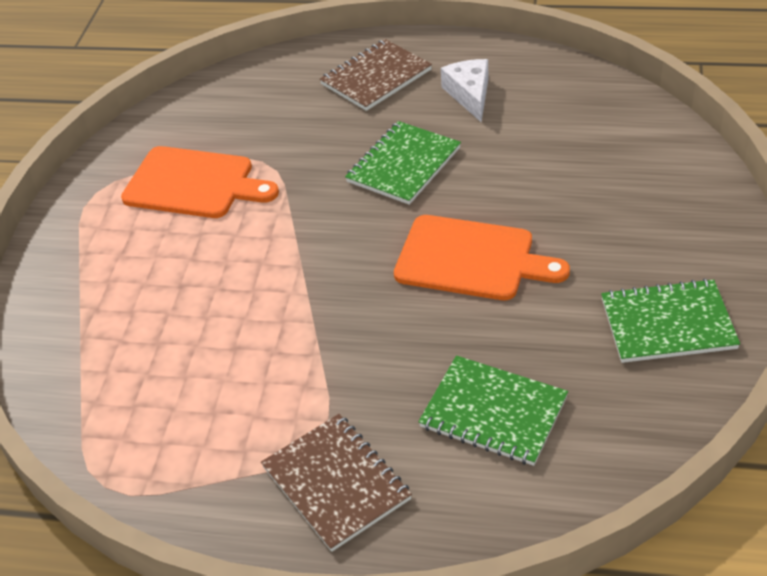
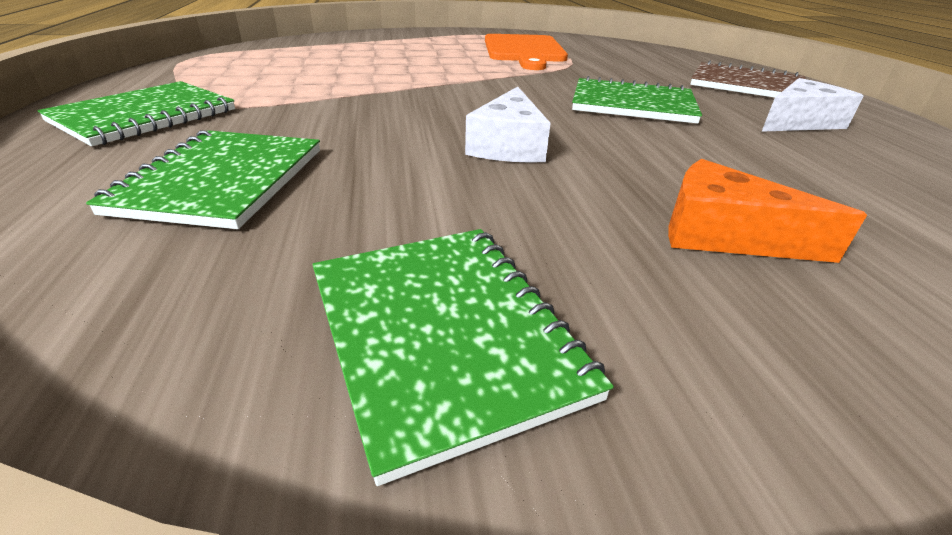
camera: 65 degrees right, 10 degrees down
(336, 483) = (144, 116): brown notebook -> green notebook
(471, 259) = (508, 145): orange cutting board -> white cheese
(611, 205) = (724, 234): none -> orange cheese

